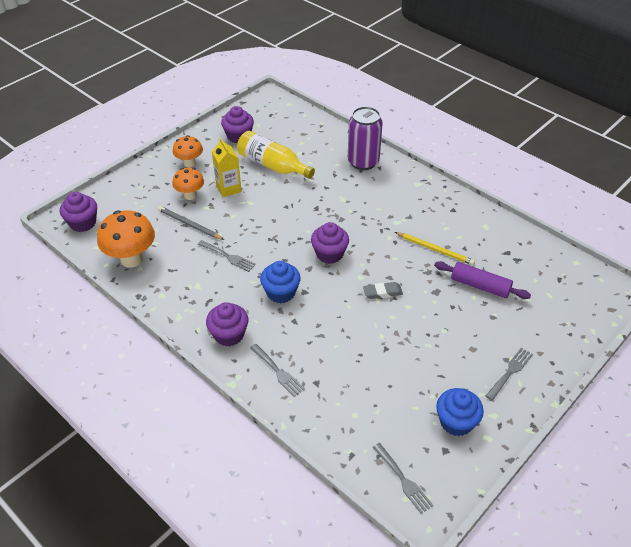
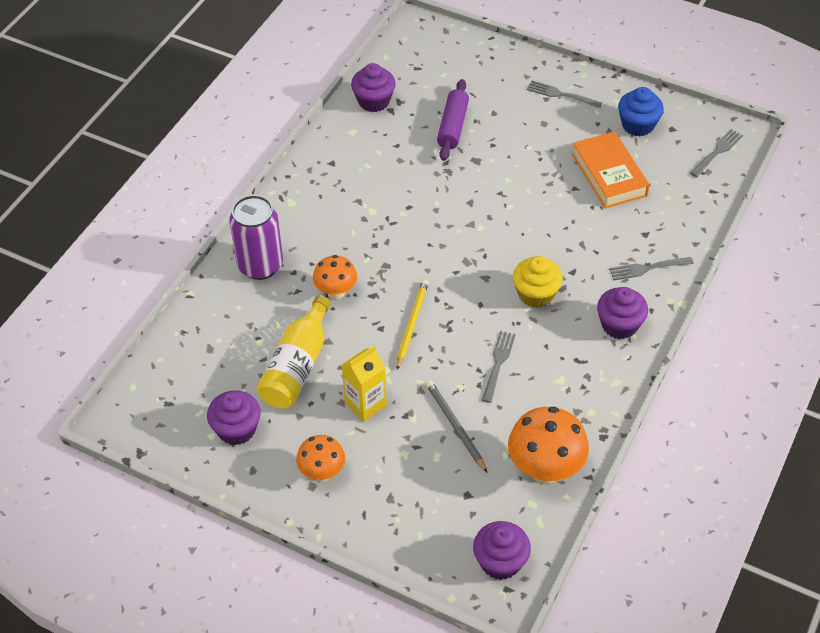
camera: 105 degrees left, 5 degrees up
(189, 224) = (455, 426): grey pencil -> grey pencil turned 135 degrees clockwise
(190, 195) = (395, 446): orange mushroom -> orange mushroom (336, 292)
(278, 371) = (647, 268): grey fork -> grey fork turned 135 degrees counterclockwise
(281, 292) = (536, 294): blue cupcake -> yellow cupcake
(329, 254) = (453, 263): purple cupcake -> purple cupcake (374, 101)
(382, 292) = (496, 204): grey eraser -> none
(395, 378) = (609, 175): none -> orange book
(435, 249) = (409, 169): yellow pencil -> yellow pencil (412, 324)

